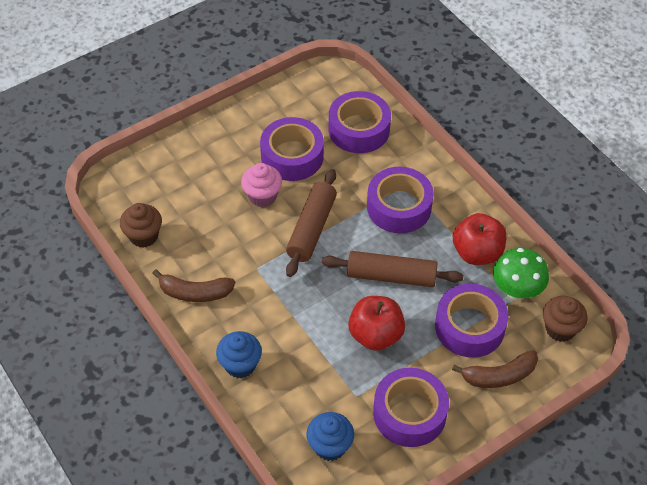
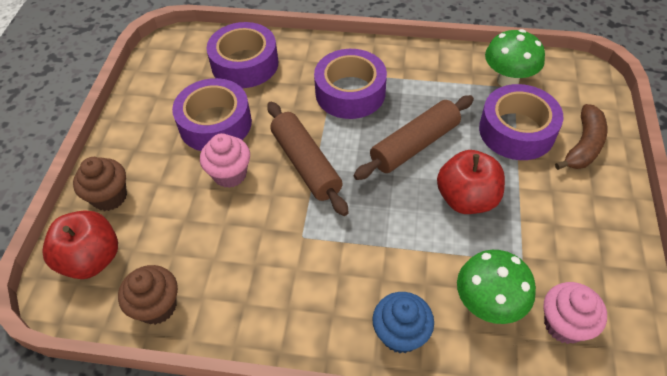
camera: 45 degrees left, 0 degrees up
(195, 293) = (275, 311): brown banana -> none
(304, 397) = (488, 305): none -> green mushroom
(330, 446) = (564, 324): blue cupcake -> pink cupcake
(409, 413) = (574, 233): purple tape -> none
(477, 253) = (447, 78): red apple -> red apple (92, 259)
(560, 329) = (568, 80): brown cupcake -> brown cupcake (109, 197)

